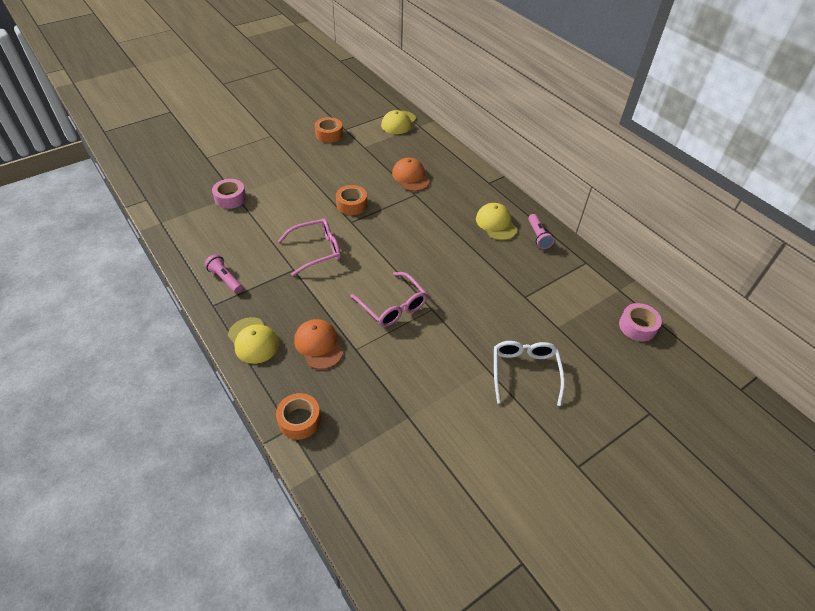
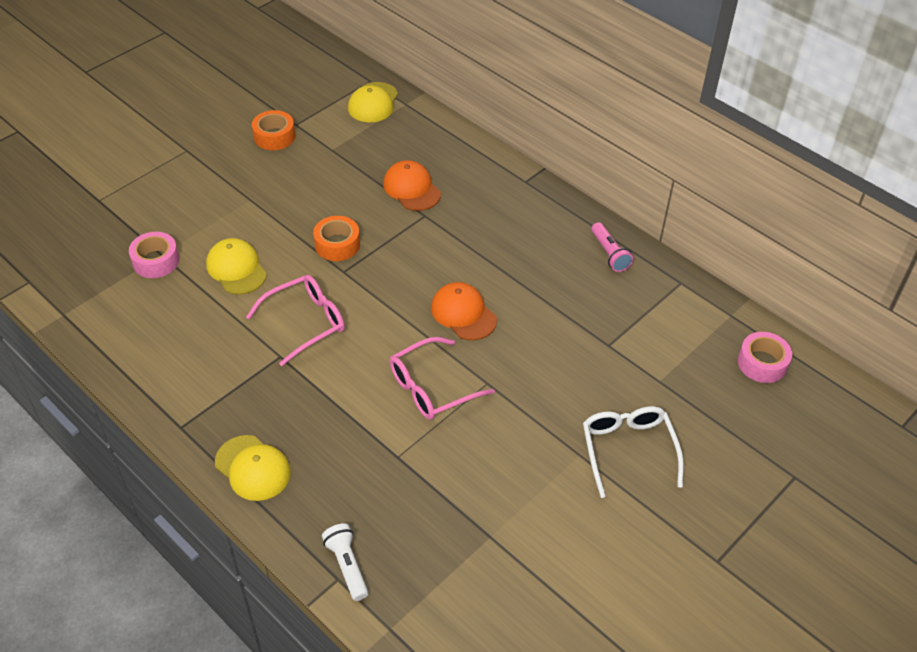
camera: 10 degrees left, 0 degrees up
(225, 279) = (186, 385): pink flashlight -> none
(299, 420) = (347, 566): orange tape -> white flashlight
(318, 345) = (345, 459): orange cap -> orange cap (463, 313)
(392, 306) = (432, 387): pink glasses -> pink glasses turned 105 degrees clockwise
(496, 224) = (548, 243): yellow cap -> yellow cap (236, 269)

